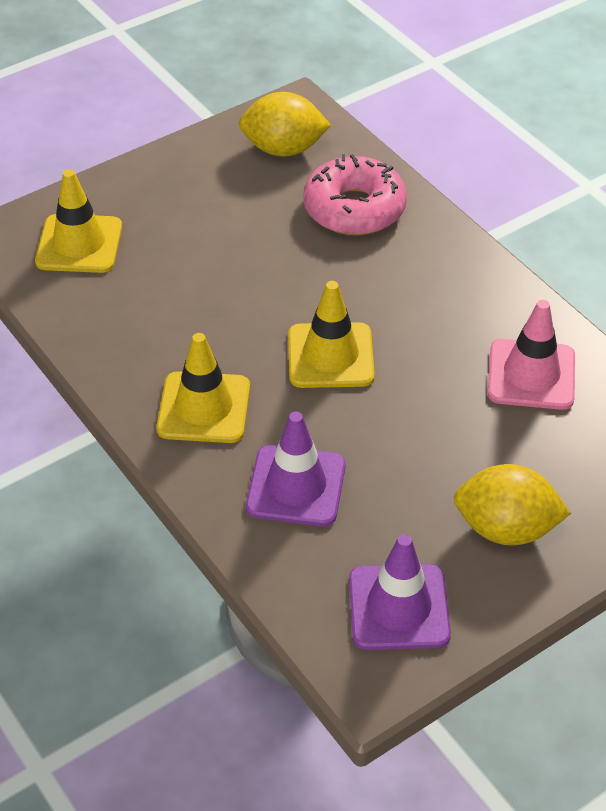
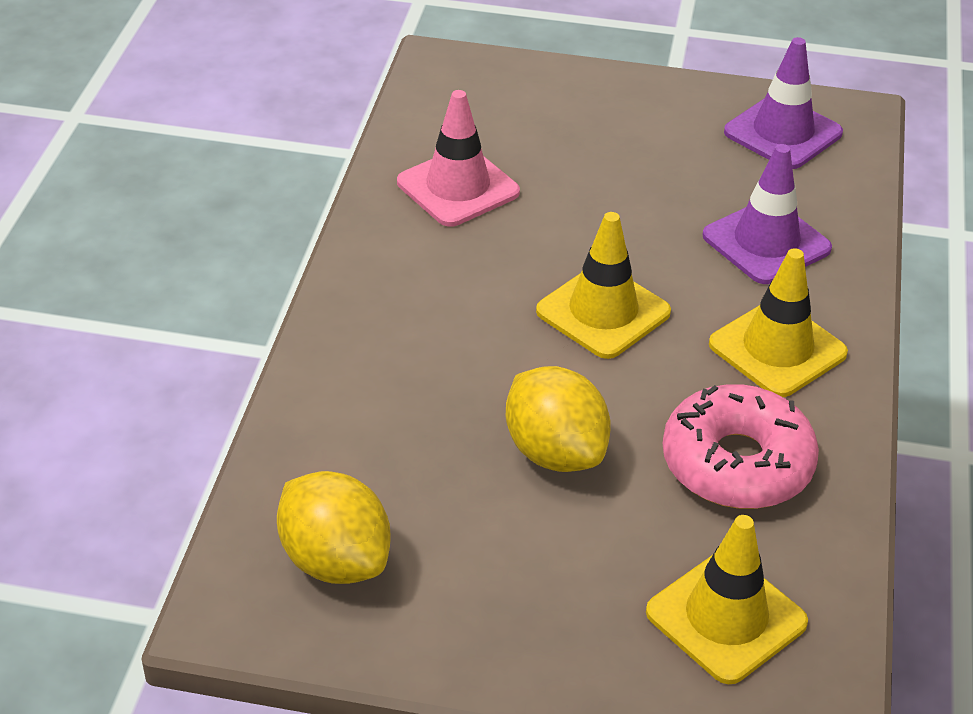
camera: 135 degrees left, 5 degrees down
(354, 208) = (372, 428): pink donut -> pink donut (737, 463)
(506, 529) = (639, 122): yellow lemon -> yellow lemon (555, 452)

